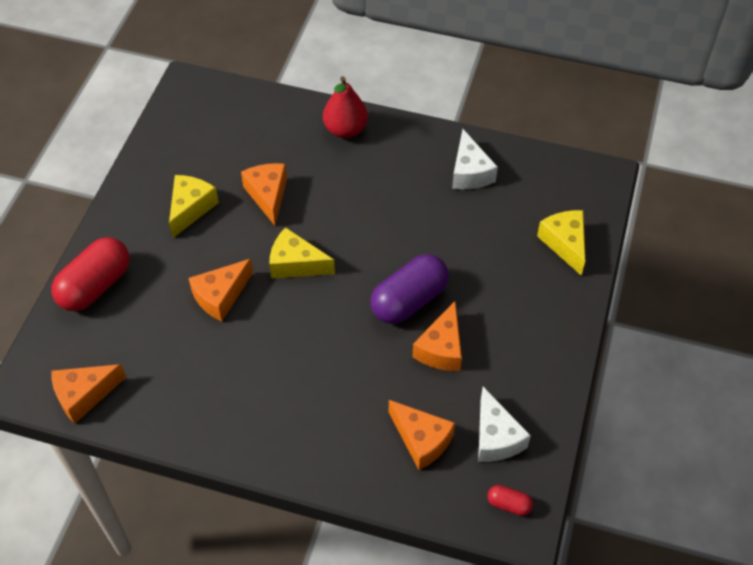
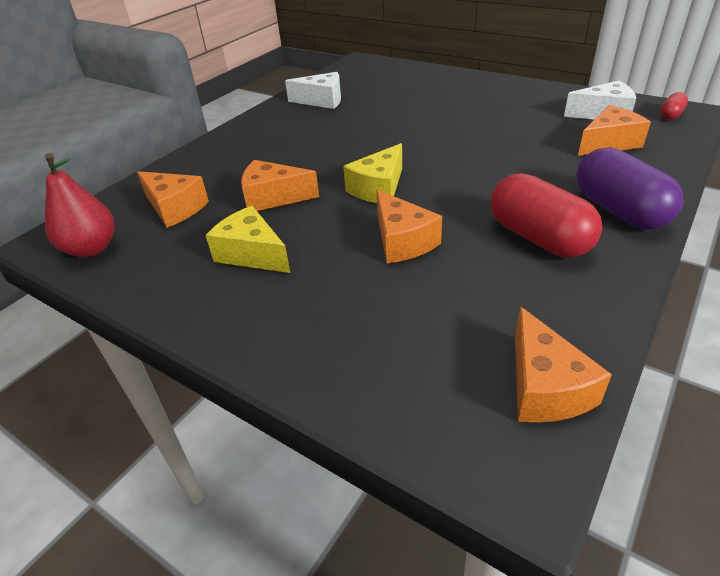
camera: 70 degrees left, 15 degrees down
(95, 286) = (335, 357): red capsule -> red capsule (538, 237)
(345, 130) = (223, 148): red pear -> red pear (91, 249)
(409, 300) = (449, 136): purple capsule -> purple capsule (619, 210)
(441, 348) = (507, 127): orange cheese -> orange cheese (175, 208)
(565, 244) = (416, 76): yellow cheese -> none

